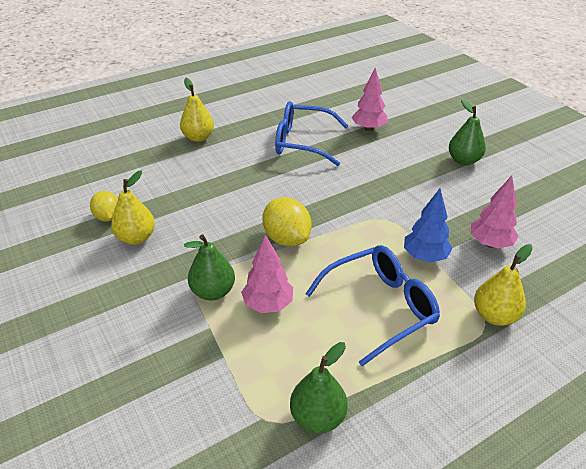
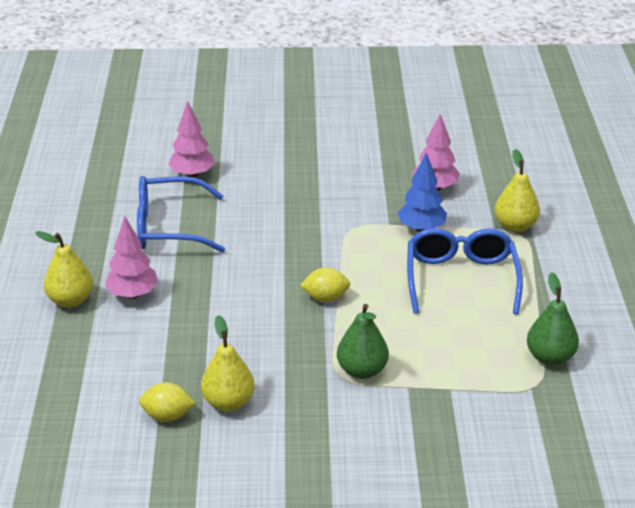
camera: 60 degrees left, 5 degrees down
(268, 304) = (407, 341): pink tree -> pink tree (133, 294)
(286, 238) = (325, 298): yellow lemon -> yellow lemon, size x0.66
(303, 142) = (169, 227): blue glasses -> blue glasses turned 45 degrees clockwise
(463, 160) = (309, 145): green pear -> none

